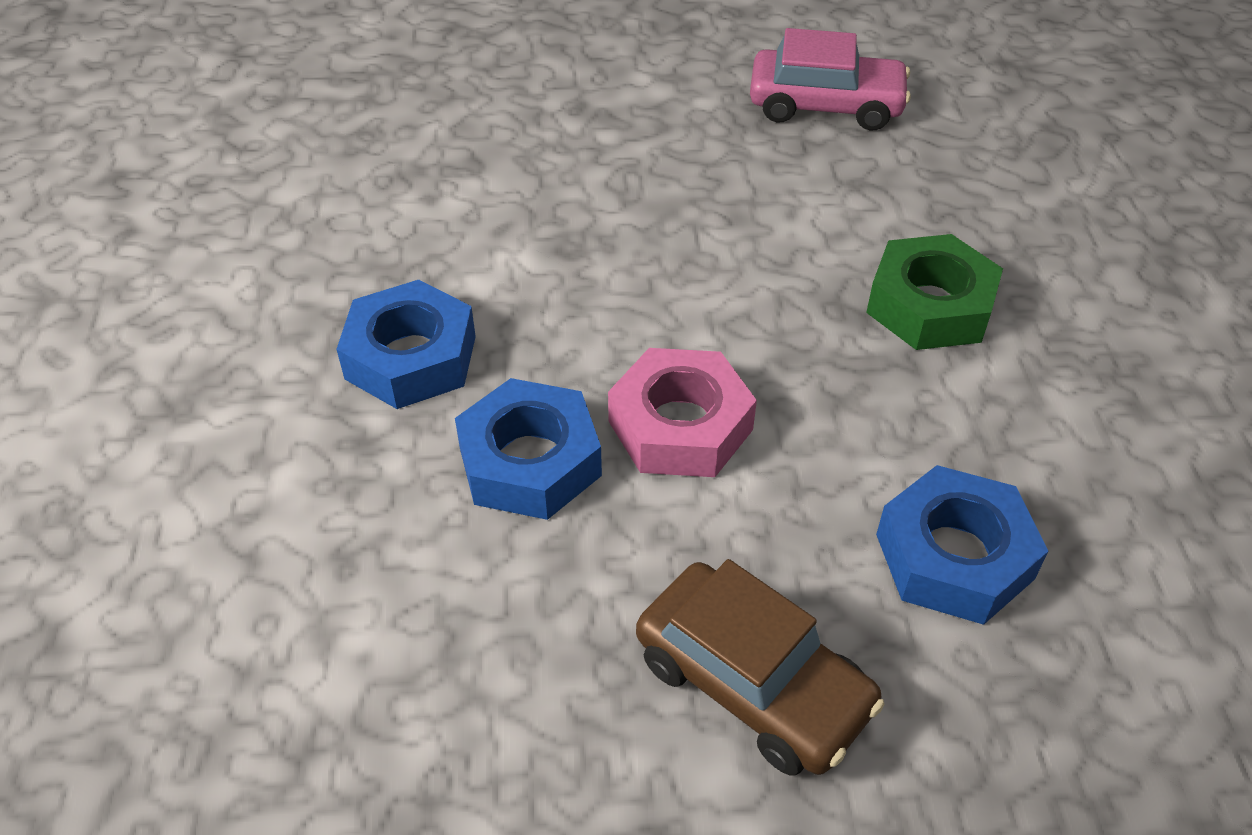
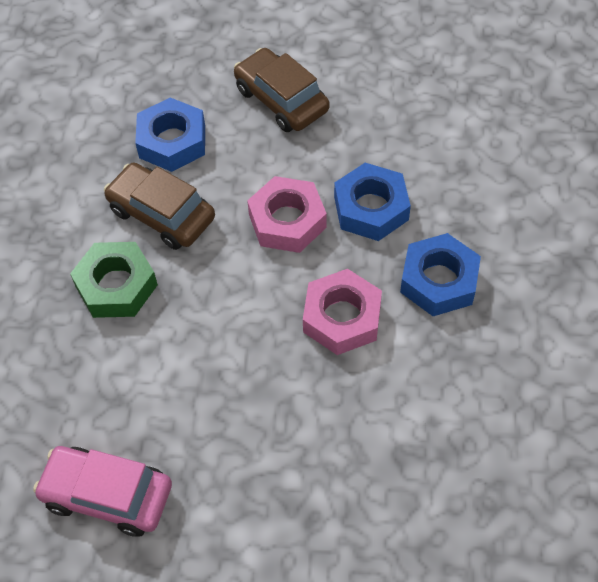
camera: 170 degrees left, 10 degrees up
(565, 296) = (342, 318): none -> pink nut
(909, 416) = (161, 214): none -> brown car

